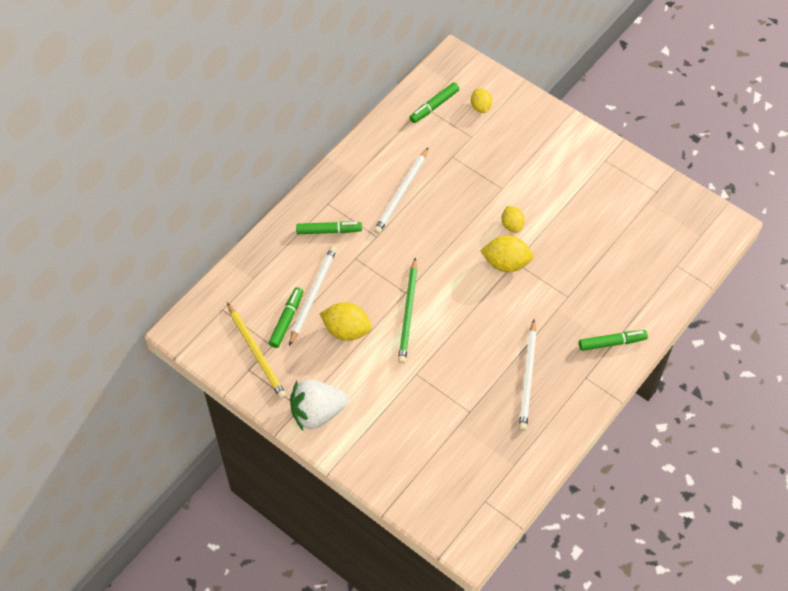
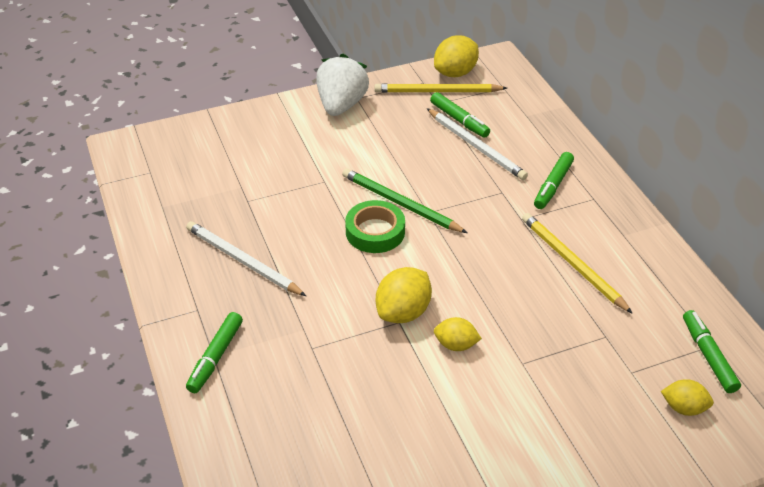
camera: 120 degrees right, 15 degrees down
(346, 330) = (415, 153): yellow lemon -> yellow lemon (455, 73)
(401, 193) = (572, 263): white pencil -> yellow pencil
(446, 314) = (375, 232): none -> green tape

